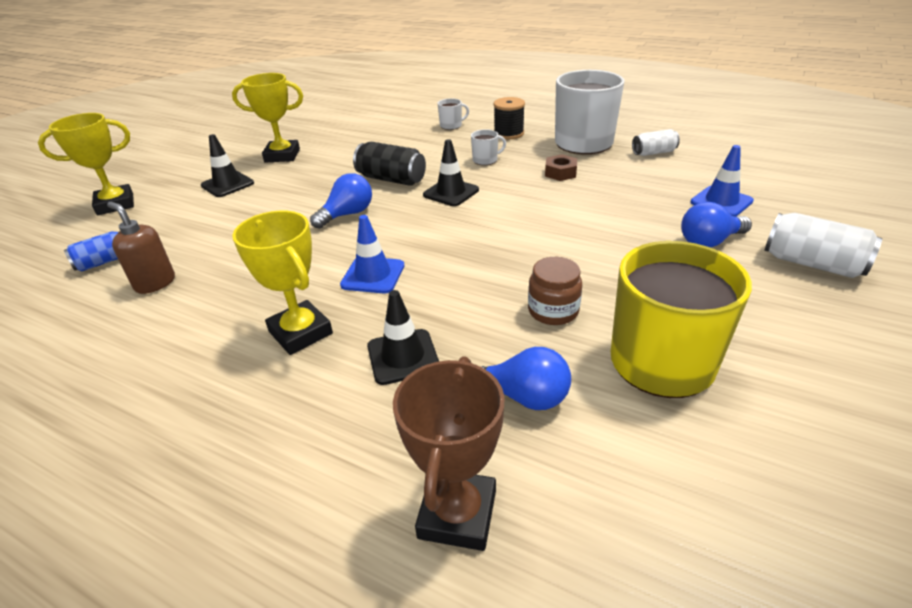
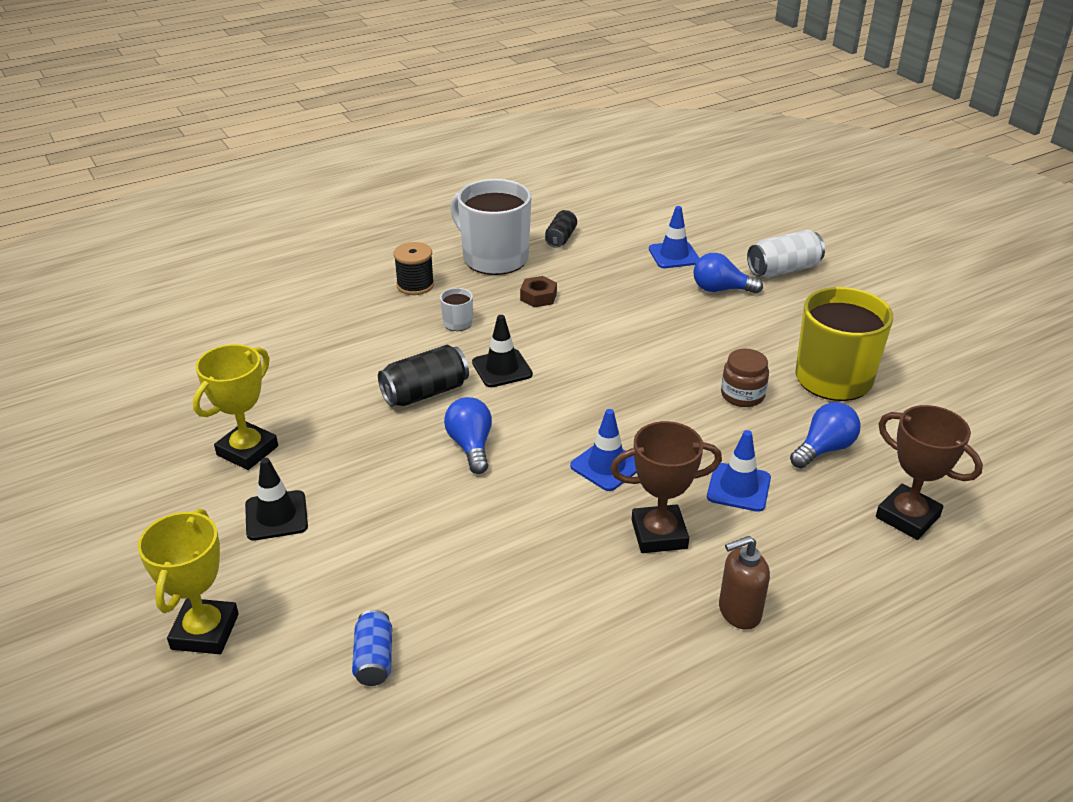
camera: 60 degrees left, 0 degrees up
(155, 283) = (473, 619): brown soap dispenser -> brown soap dispenser (739, 612)
(300, 333) = (659, 534): yellow trophy -> brown trophy
(403, 357) = (738, 487): black traffic cone -> blue traffic cone
(451, 126) = (342, 308): white mug -> none
(653, 153) = (561, 238): white can -> black can
(709, 241) = (720, 289): blue light bulb -> blue light bulb turned 90 degrees clockwise

